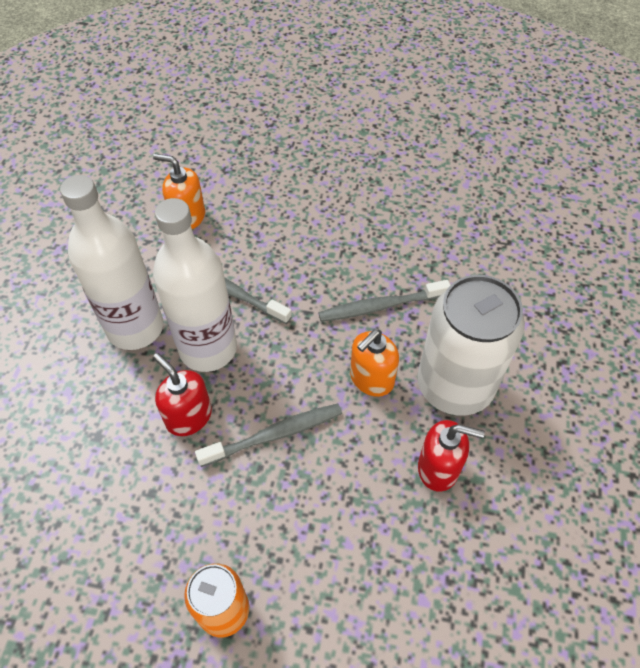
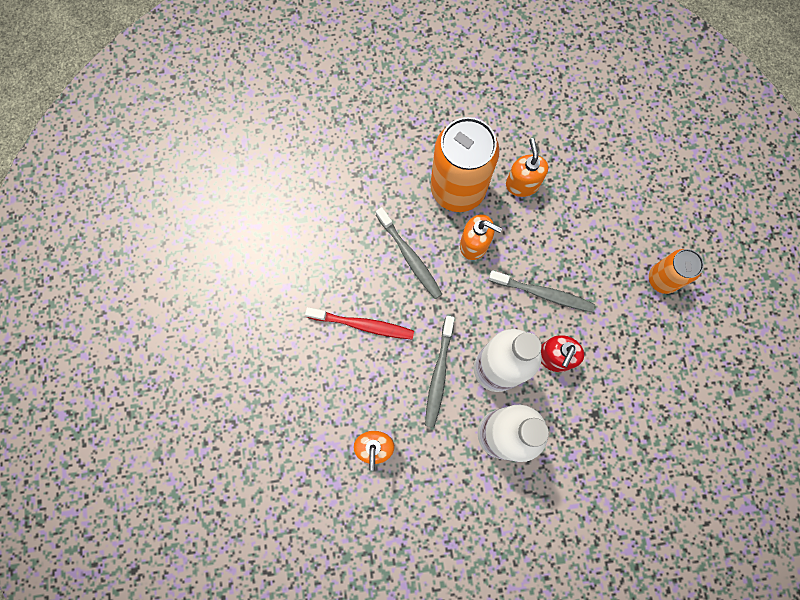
camera: 110 degrees left, 20 degrees up
(274, 435) = (543, 293): grey toothbrush -> grey toothbrush turned 150 degrees clockwise
(318, 241) = (363, 325): none -> red toothbrush
(438, 468) = (522, 184): red soap dispenser -> orange soap dispenser
(454, 386) = (457, 189): white can -> orange can

